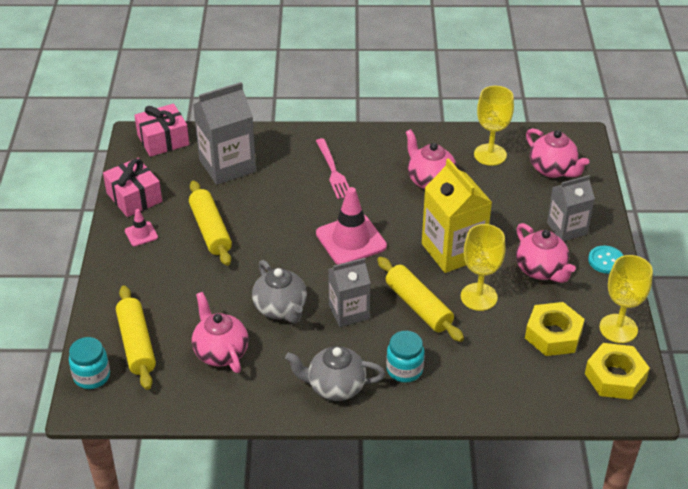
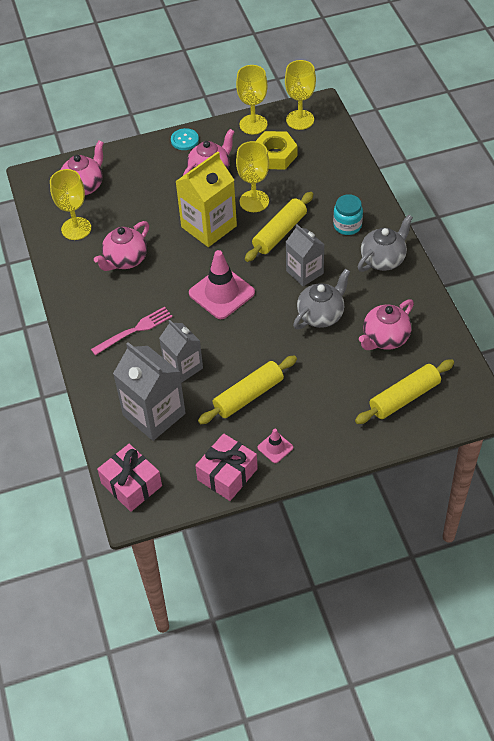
camera: 105 degrees left, 10 degrees up
(92, 376) = (452, 414): turquoise jar -> none
(335, 387) = (383, 259): grey teapot -> grey teapot turned 120 degrees counterclockwise
(567, 228) = (156, 166): grey carton -> grey carton (183, 367)
(615, 377) = (300, 120): yellow nut -> yellow goblet

